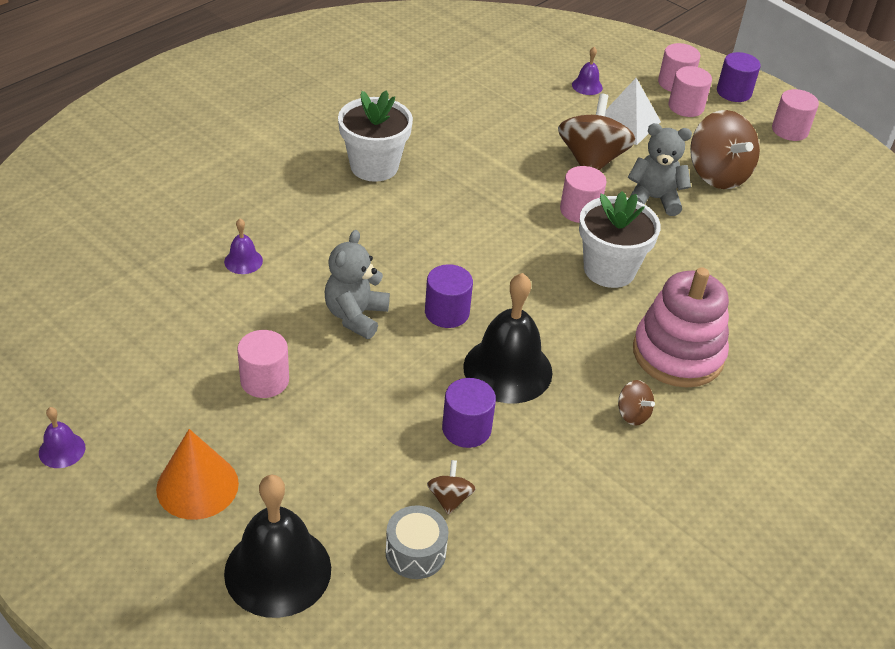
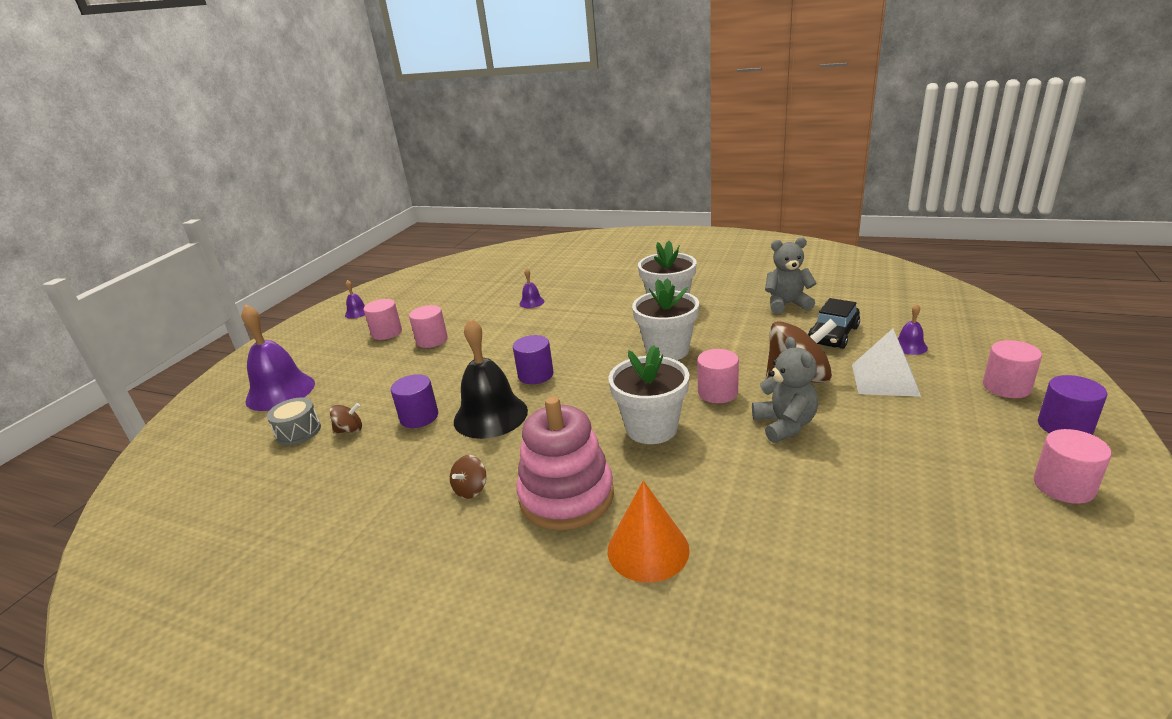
camera: 75 degrees right, 15 degrees down
(197, 486) = (341, 350): orange cone -> orange cone (648, 549)
(278, 570) = (280, 392): black bell -> purple bell
(355, 316) = (508, 347): grey teddy bear -> grey teddy bear (787, 304)
(476, 207) = (667, 350): none -> white flower pot
(535, 108) = (833, 335): none -> black car
(686, 107) = (974, 404): pink cylinder -> pink cylinder (387, 333)
(717, 174) = (883, 453): brown spinning top -> none

